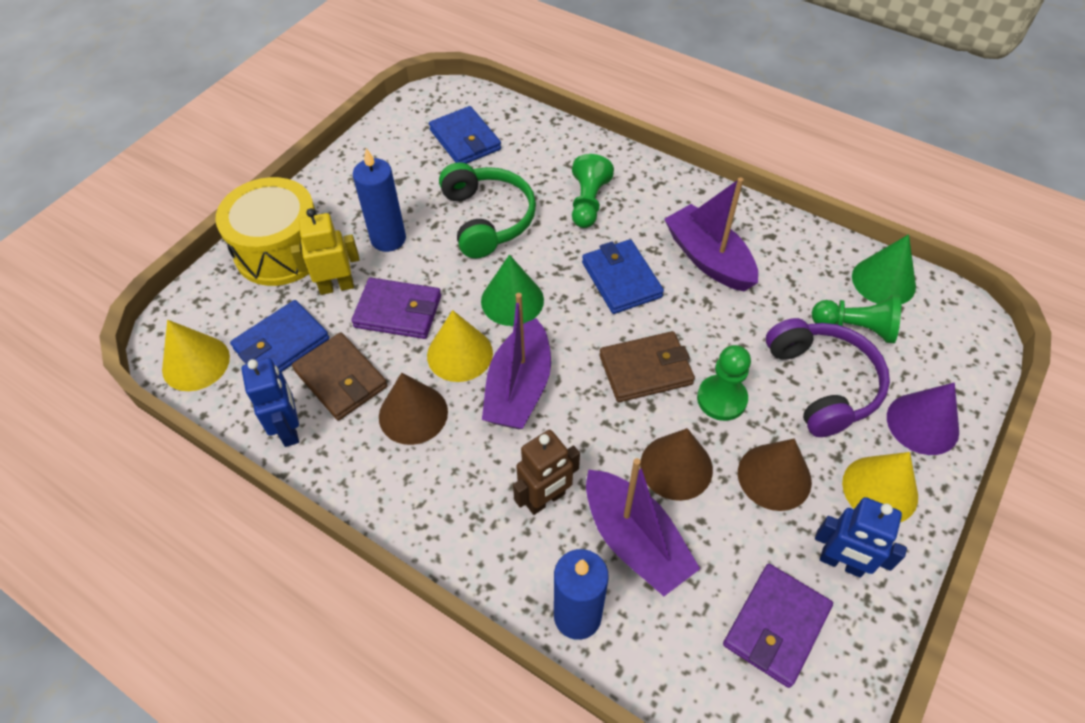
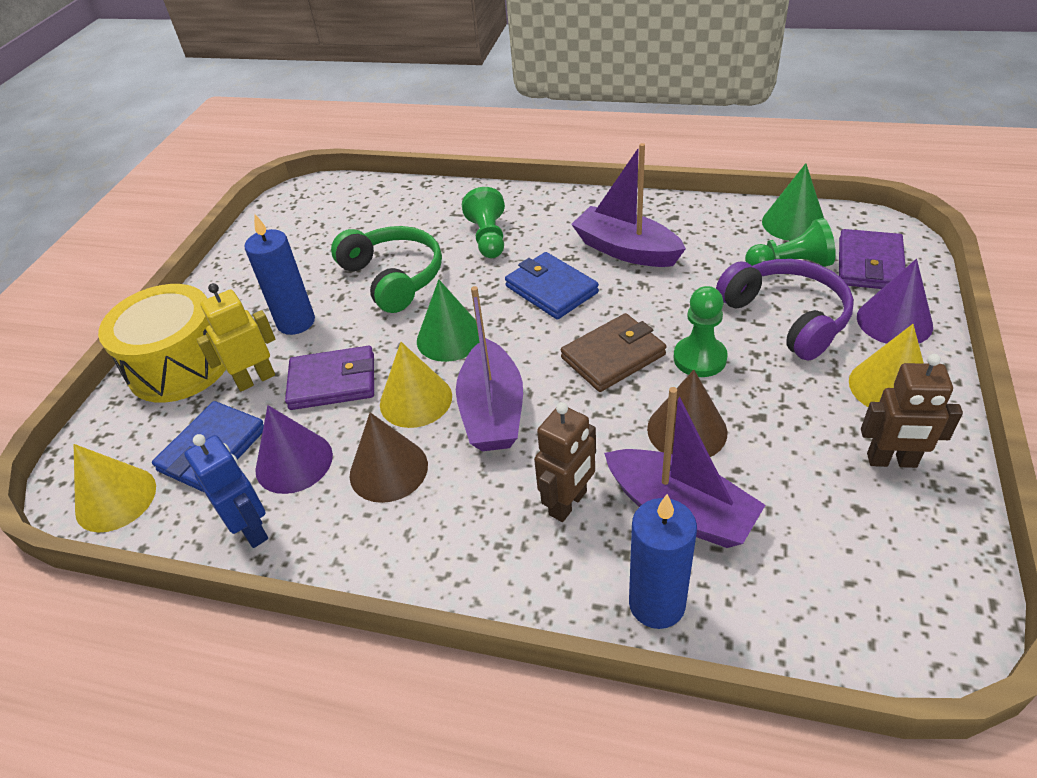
camera: 15 degrees left, 10 degrees down
(341, 379) = (294, 462): brown wallet -> purple cone
(465, 140) = (342, 220): blue wallet -> none
(774, 476) = (786, 408): brown cone -> none
(776, 626) = (863, 540): purple wallet -> purple wallet (870, 264)
(841, 563) = (891, 461): blue robot -> brown robot

